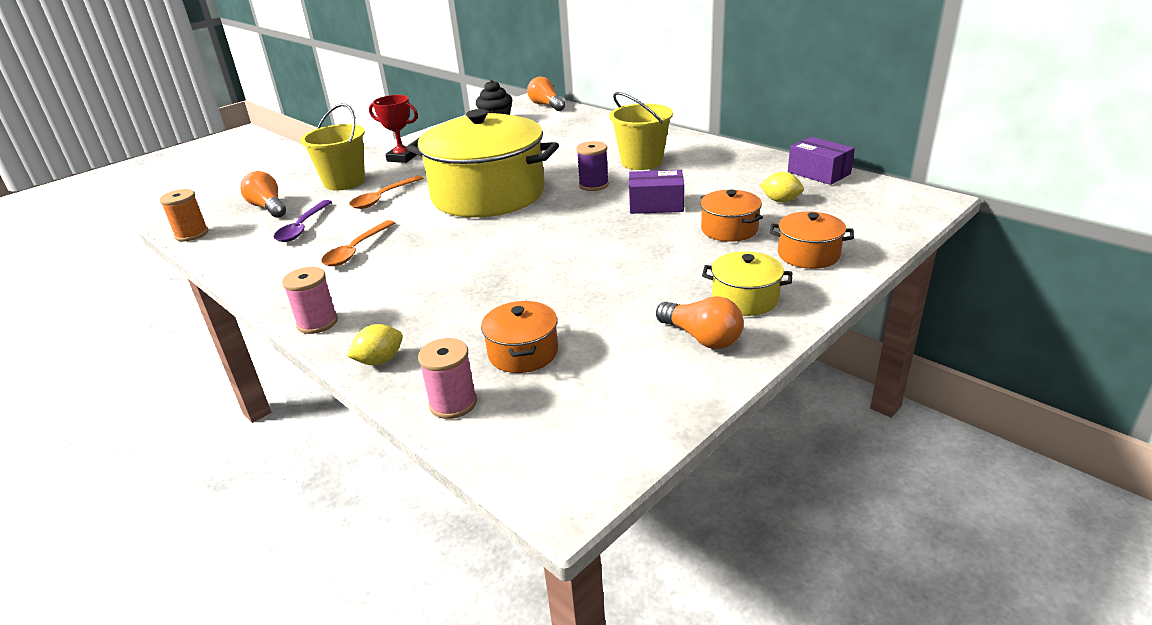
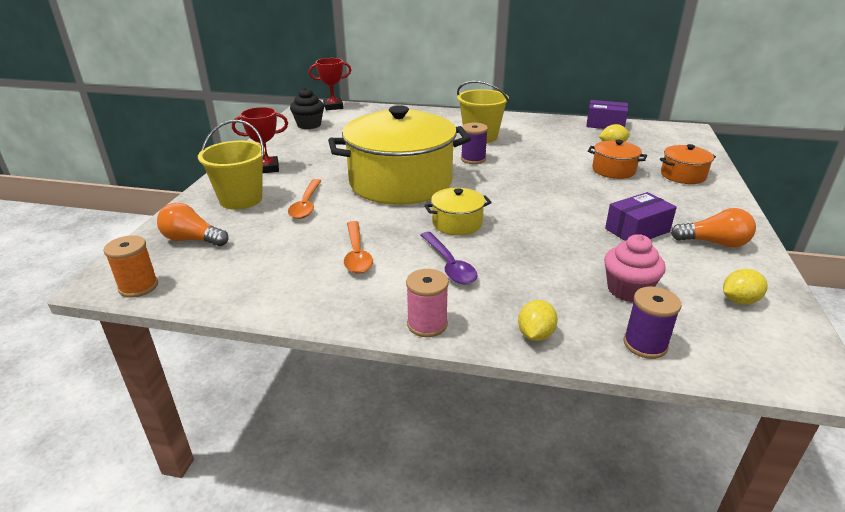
camera: 35 degrees left, 0 degrees up
(302, 228) = (265, 249): purple spoon -> purple spoon (449, 265)
(453, 403) = (645, 344): pink spool -> purple spool
(523, 353) = (628, 290): orange pot -> pink cupcake
(546, 105) = (333, 107): orange light bulb -> red trophy
(617, 401) = (739, 300): none -> yellow lemon
(656, 205) = (540, 164): purple box -> purple box (637, 230)
(745, 299) = (695, 211): yellow pot -> yellow pot (457, 223)

